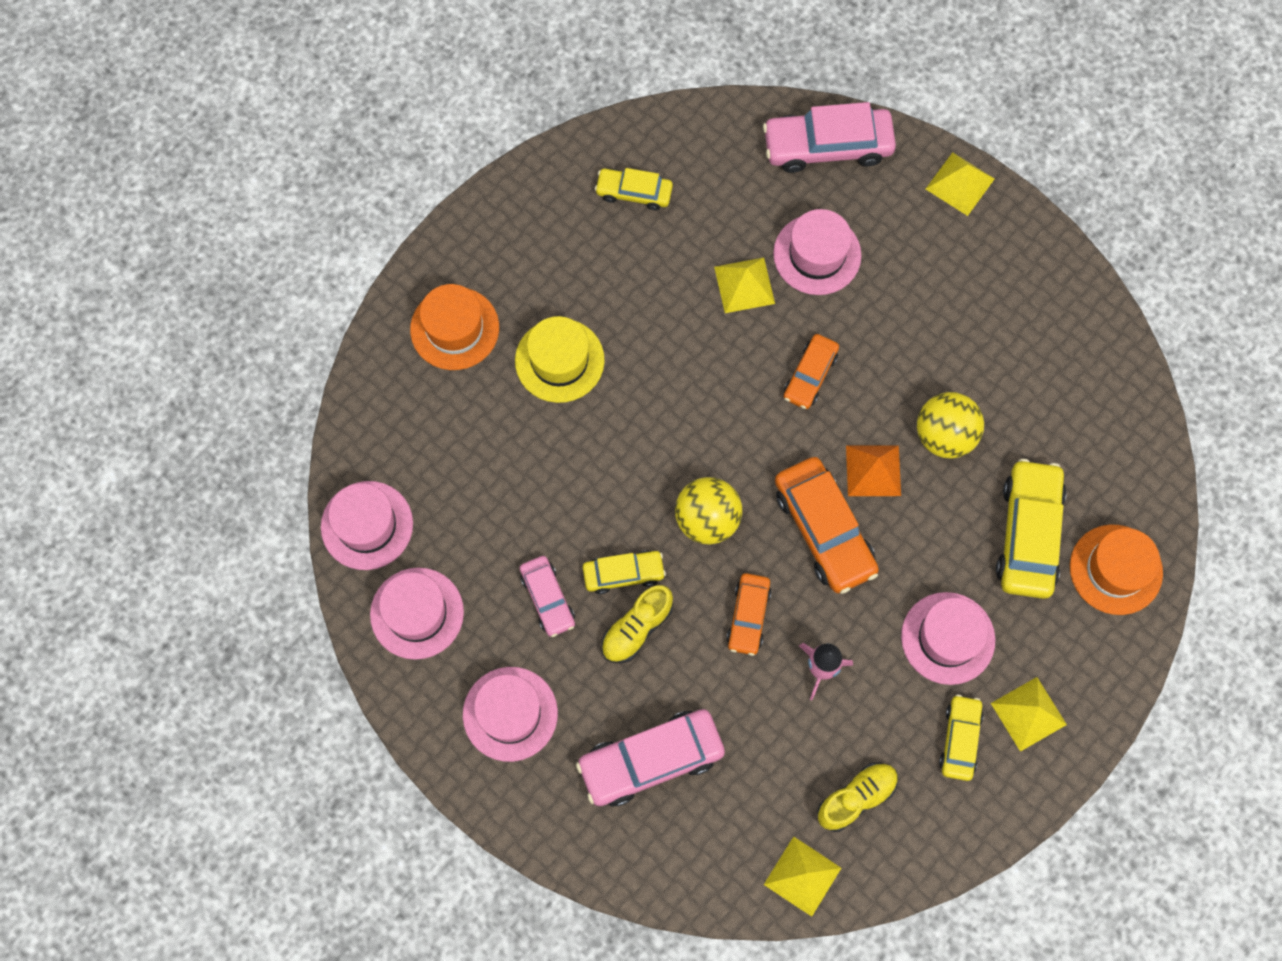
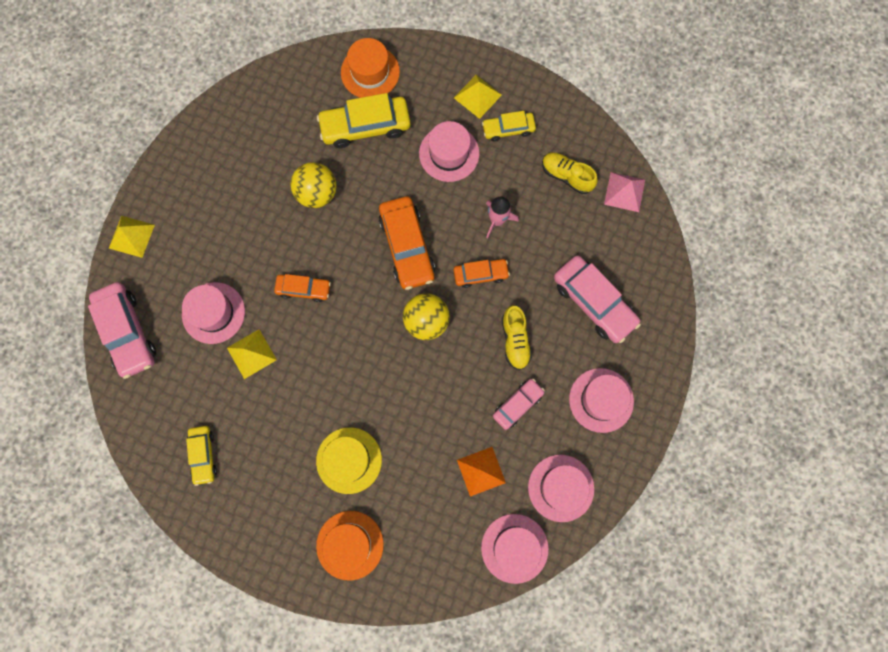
camera: 110 degrees left, 5 degrees up
(623, 574) = (482, 362): yellow car -> none
(637, 628) = (515, 340): yellow shoe -> yellow shoe turned 60 degrees clockwise
(802, 876) = (624, 192): yellow pyramid -> pink pyramid
(824, 530) = (407, 247): orange car -> orange car turned 120 degrees clockwise
(873, 470) = (356, 229): orange pyramid -> orange pyramid (481, 471)

